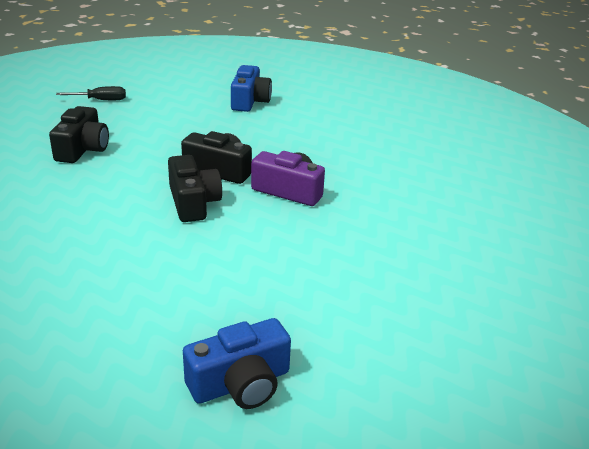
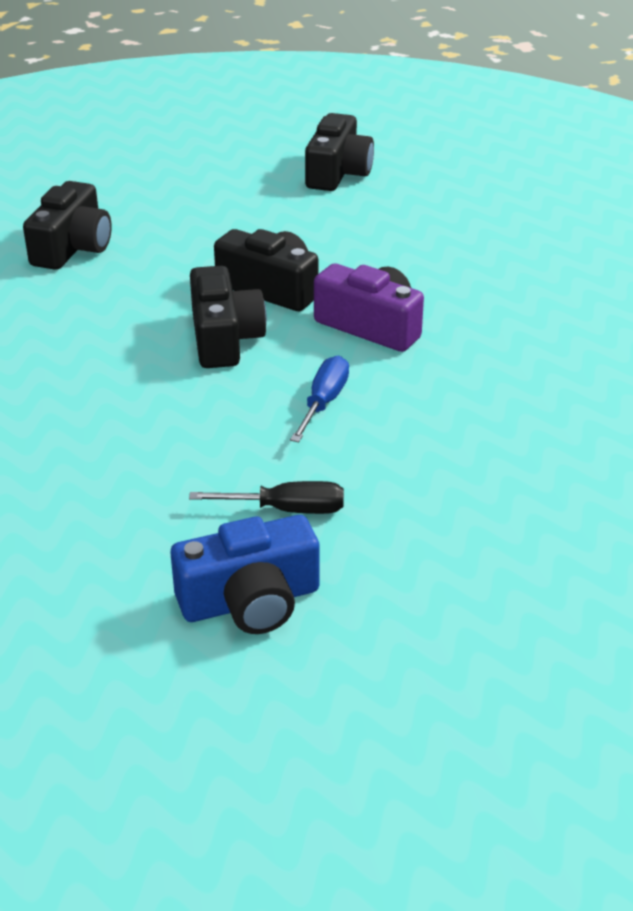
camera: 10 degrees right, 5 degrees up
(100, 100) = (107, 166): black screwdriver -> black screwdriver (286, 510)
(249, 101) = (338, 173): blue camera -> black camera
(267, 241) = (323, 403): none -> blue screwdriver

